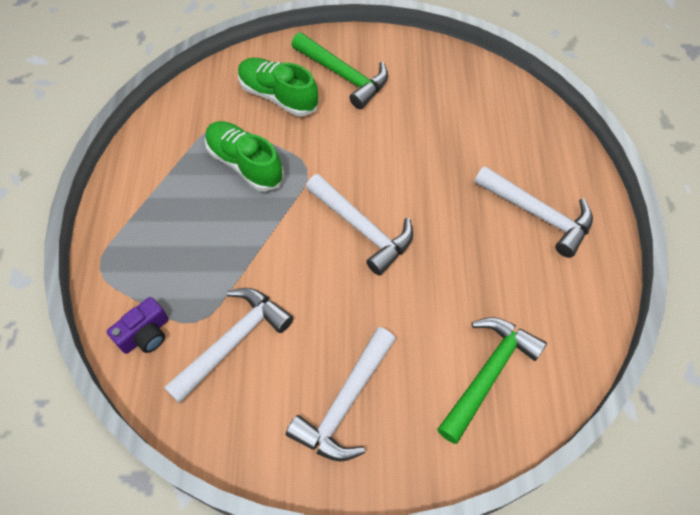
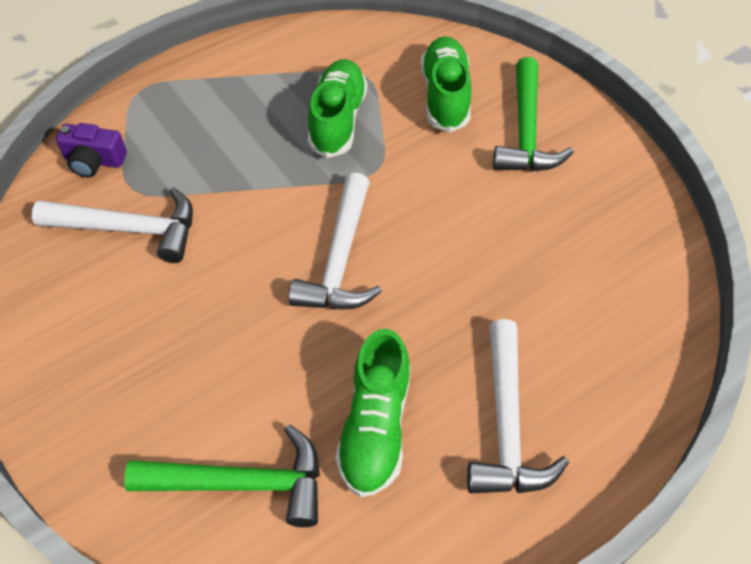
camera: 55 degrees right, 5 degrees down
(345, 403) = (120, 361): white hammer -> none
(497, 280) = (375, 427): none -> green shoe

